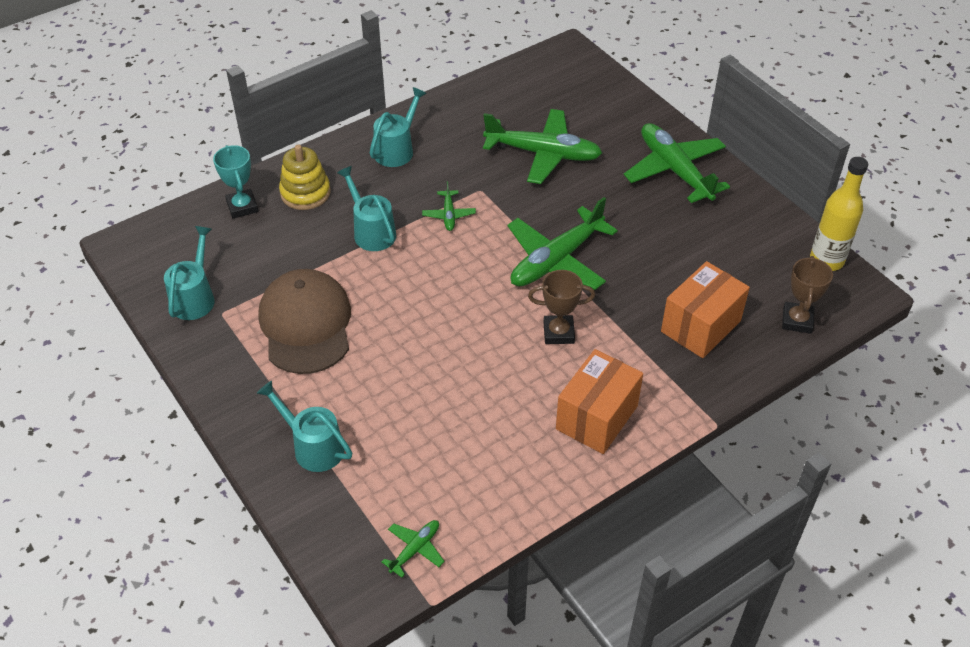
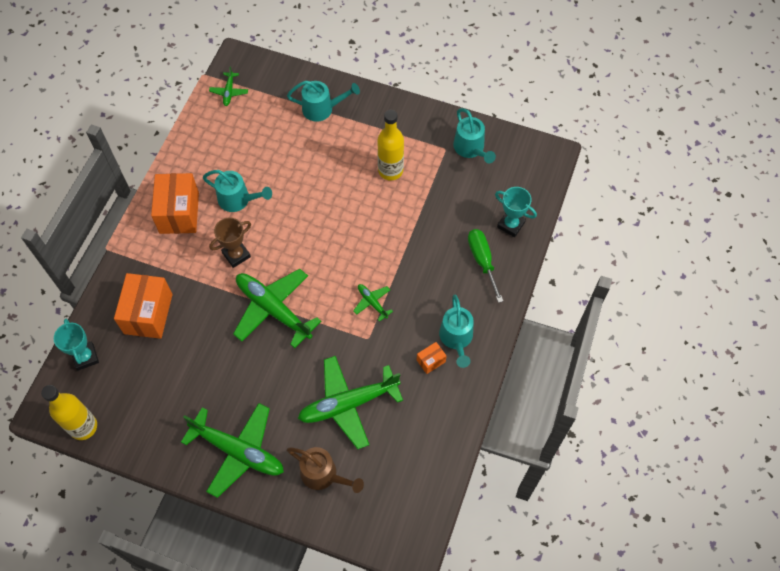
camera: 145 degrees right, 15 degrees up
(305, 193) = (482, 261): yellow stacking toy -> green screwdriver
(306, 325) = (390, 170): brown cap -> yellow bottle
(371, 231) = (411, 257): turquoise watering can -> turquoise watering can (238, 200)
(437, 146) = (431, 361): none -> orange box
(556, 260) = (273, 309): green plane -> green plane turned 60 degrees counterclockwise
(606, 120) = (324, 475): none -> brown watering can
(797, 320) = (85, 357): brown trophy -> turquoise trophy

